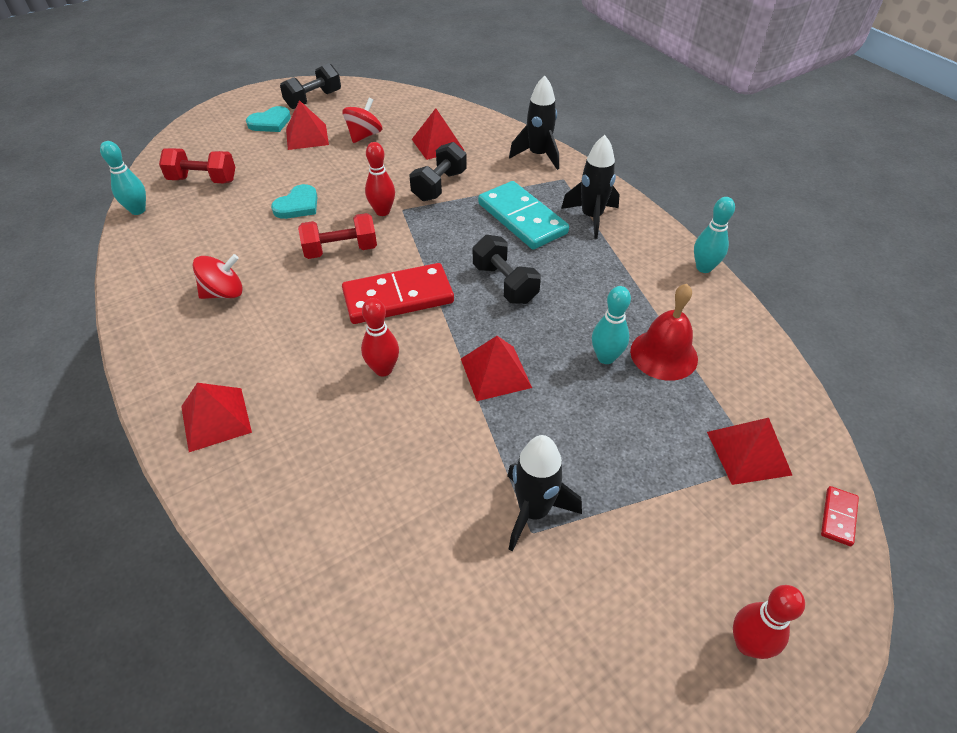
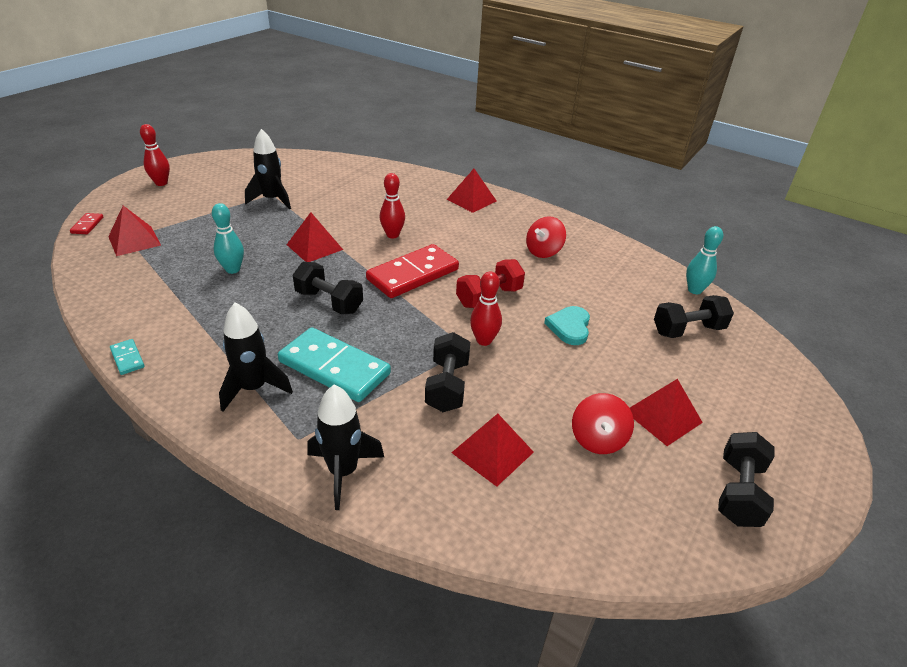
camera: 155 degrees right, 10 degrees down
(203, 180) = (688, 330): red dumbbell -> black dumbbell
(270, 122) = (733, 427): turquoise heart -> none
(664, 354) = (184, 280): red bell -> none
(704, 268) = (127, 358): turquoise bowling pin -> turquoise domino

